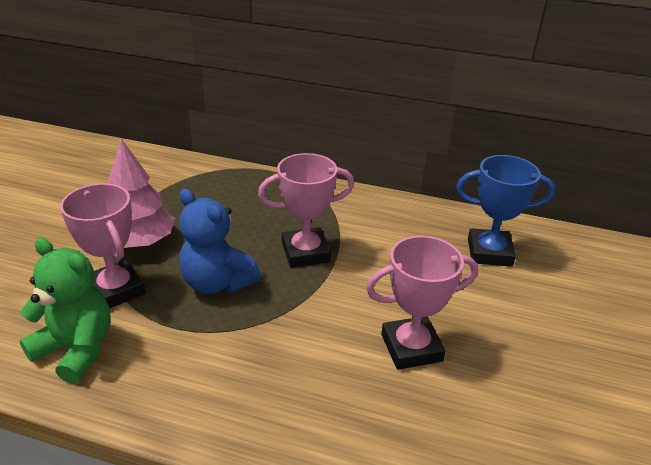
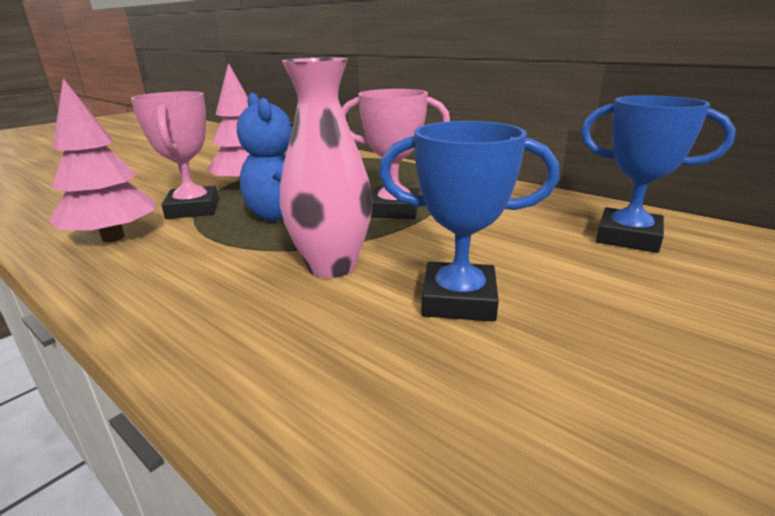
camera: 25 degrees right, 10 degrees down
(76, 349) = (113, 237): green teddy bear -> pink tree
(303, 336) = (331, 266): none -> pink vase
(411, 347) = (459, 300): pink trophy -> blue trophy

